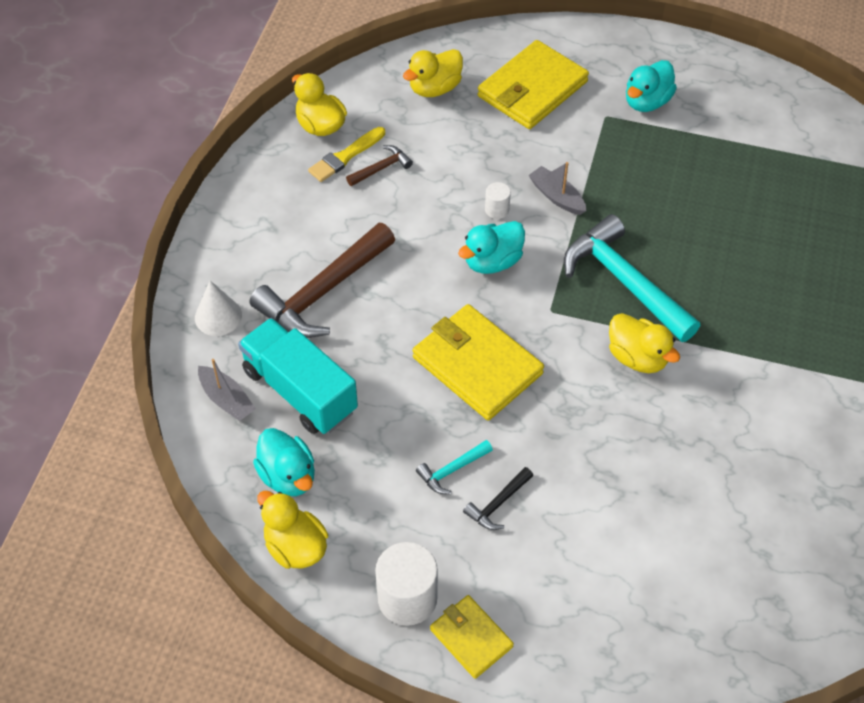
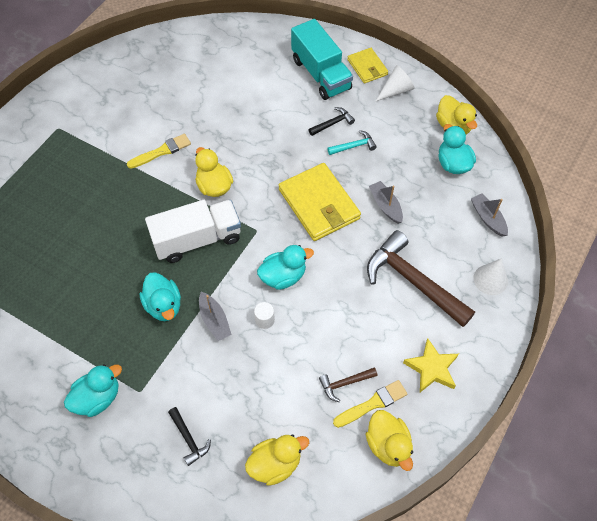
camera: 165 degrees left, 5 degrees up
(283, 203) = (432, 368): none -> yellow star
(300, 391) = (438, 213): turquoise truck -> turquoise truck (321, 74)
(322, 292) = (412, 281): brown hammer -> brown hammer turned 105 degrees counterclockwise
(380, 385) = (385, 206): none -> grey boat
(407, 598) = (396, 90): white cylinder -> white cone
(532, 89) = (189, 439): yellow wallet -> black hammer
(624, 281) = (197, 240): turquoise hammer -> white truck
(625, 199) = (164, 305): none -> turquoise duck
(742, 392) = (161, 151): none -> yellow brush

